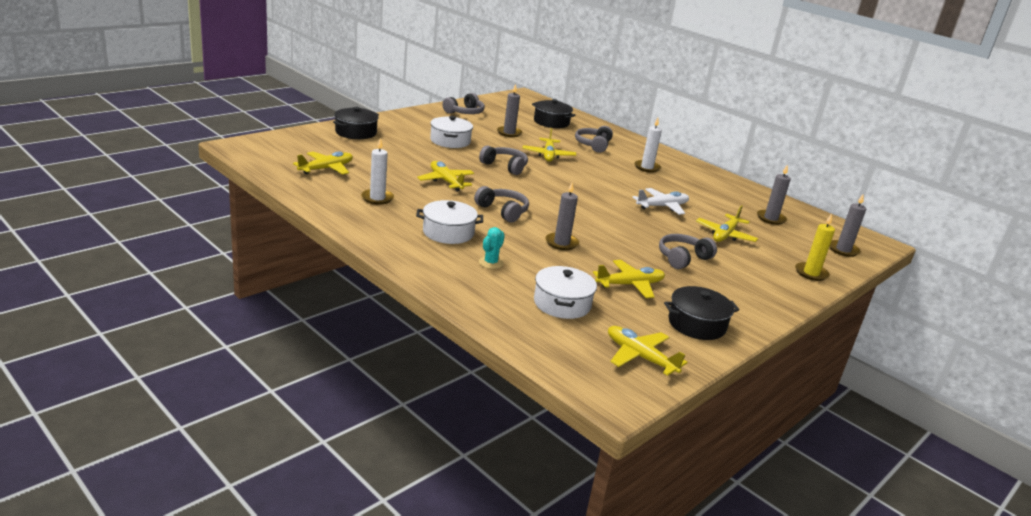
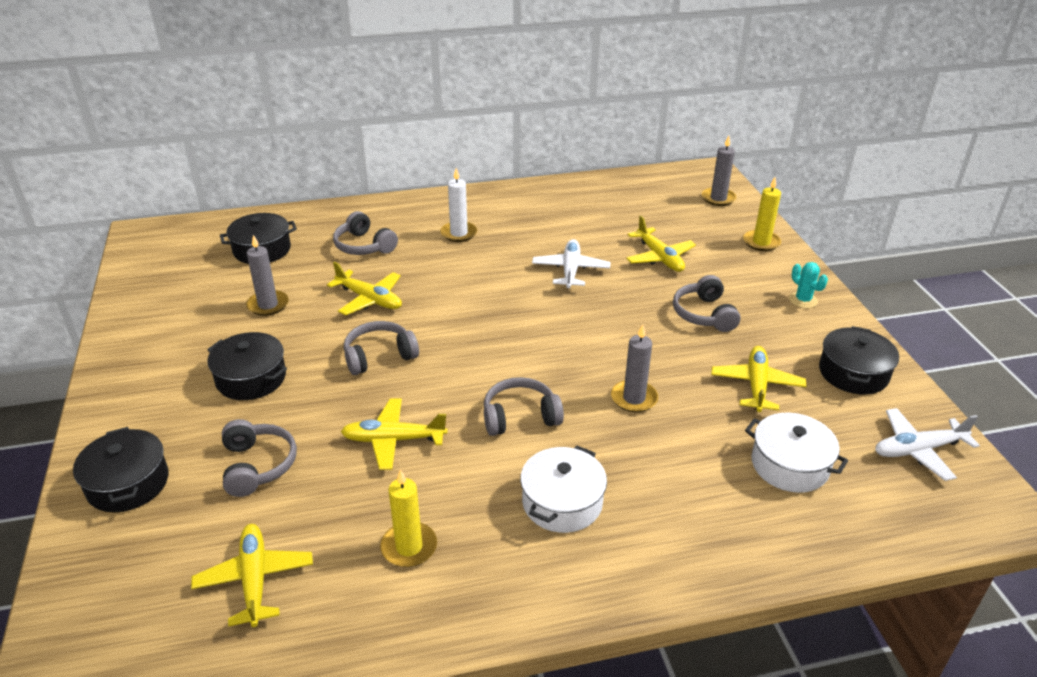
camera: 55 degrees left, 10 degrees up
(377, 198) = (409, 547): white candle -> yellow candle
(450, 141) = (251, 378): white pot -> black pot
(465, 112) = (155, 319): grey headphones -> grey headphones (257, 465)
(491, 263) = (667, 491): turquoise cactus -> turquoise cactus (803, 300)
(640, 357) = (918, 450): yellow plane -> white plane
(770, 218) = (633, 208): grey candle -> none

